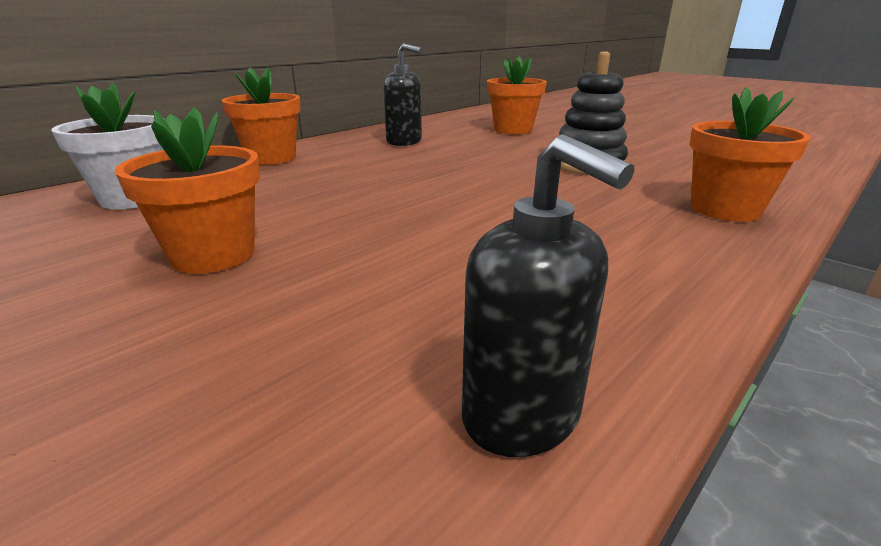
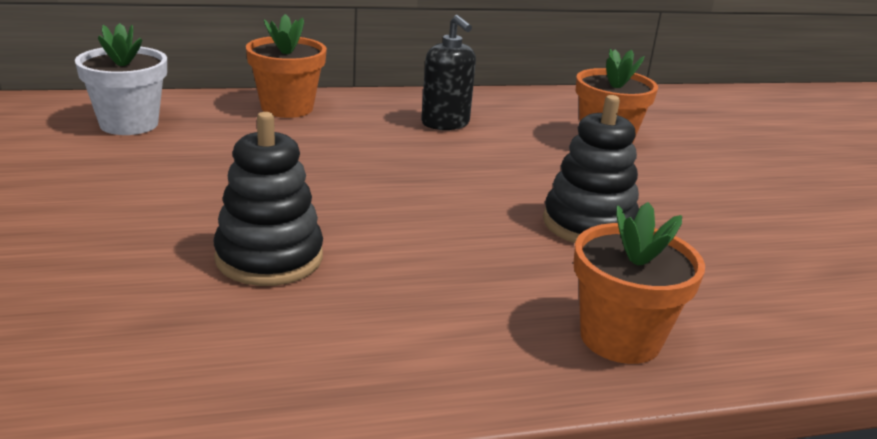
camera: 30 degrees right, 0 degrees up
(213, 255) = (112, 203): orange flower pot -> none
(434, 244) = (269, 258): none -> black stacking toy
(522, 416) = (114, 402): black soap dispenser -> none

